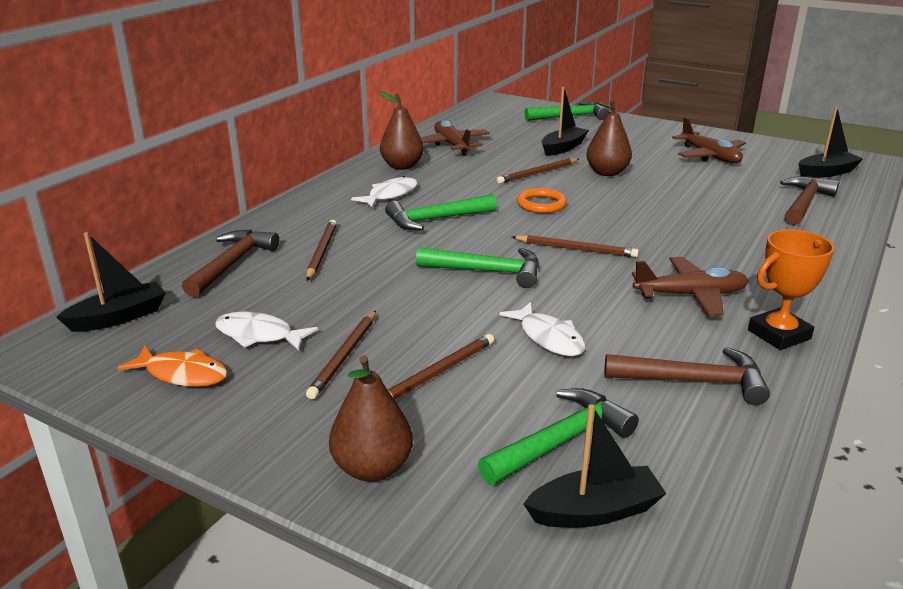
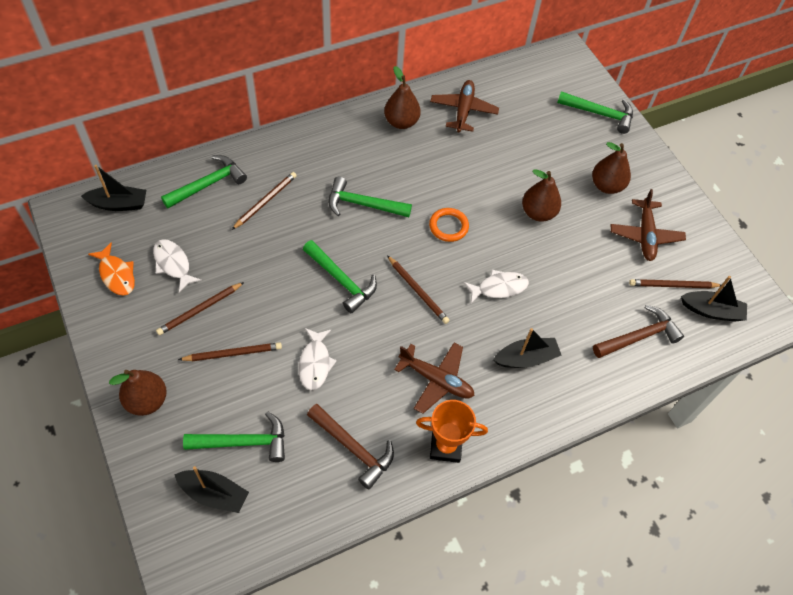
camera: 30 degrees right, 30 degrees up
(232, 264) = (208, 184): brown hammer -> green hammer
(390, 195) = (360, 157): white fish -> white fish (499, 288)
(537, 173) = (486, 185): brown pencil -> brown pencil (673, 285)
(563, 148) = (542, 159): black boat -> black boat (526, 358)
(636, 144) = (606, 186): none -> brown pear

